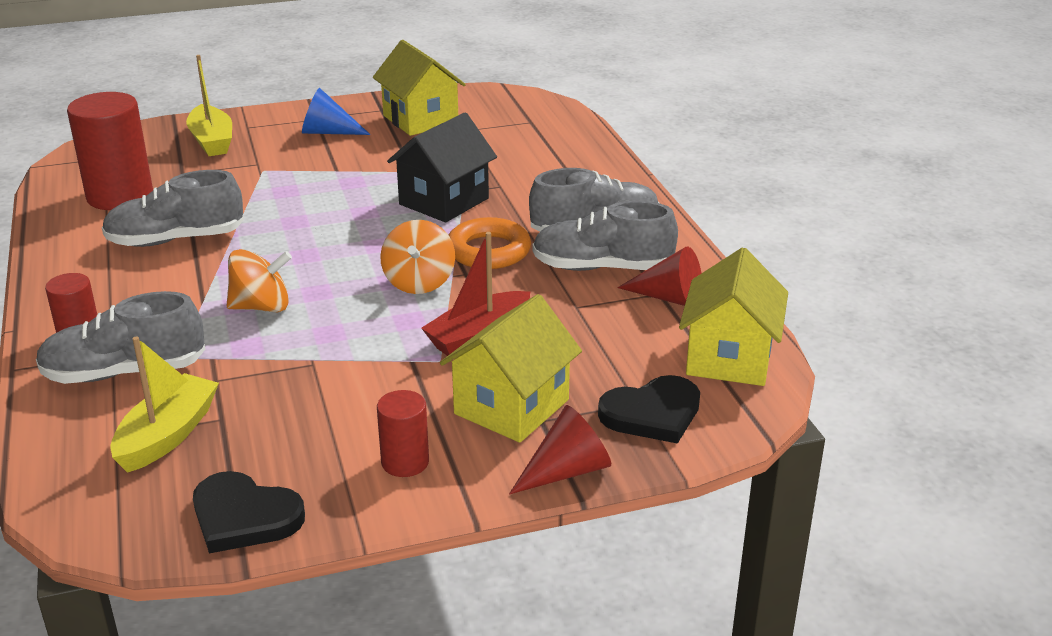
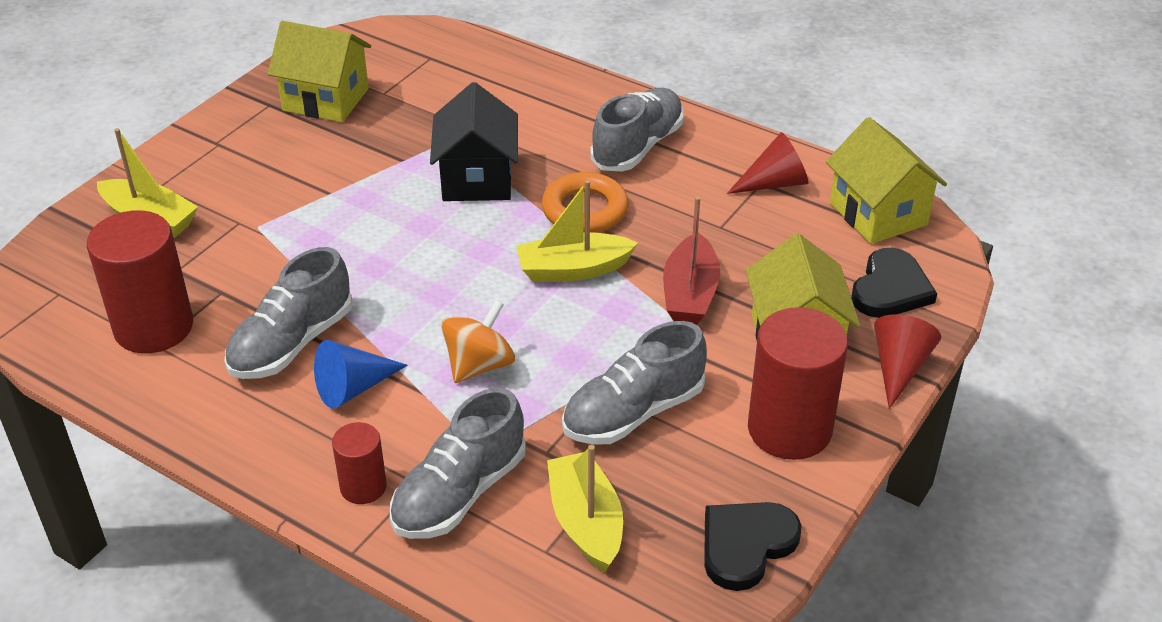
camera: 40 degrees left, 10 degrees up
(244, 517) = (746, 545): black heart -> black heart turned 150 degrees clockwise
(328, 132) = (256, 154): blue cone -> blue cone (353, 388)
(405, 462) = (789, 429): red cylinder -> red cylinder, size x1.89
(419, 282) = (573, 269): orange spinning top -> yellow boat
(602, 268) = (691, 181): grey shoe -> grey shoe (633, 412)

